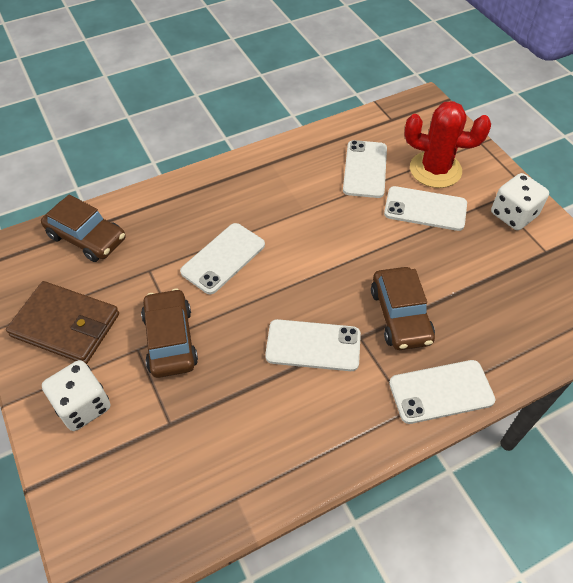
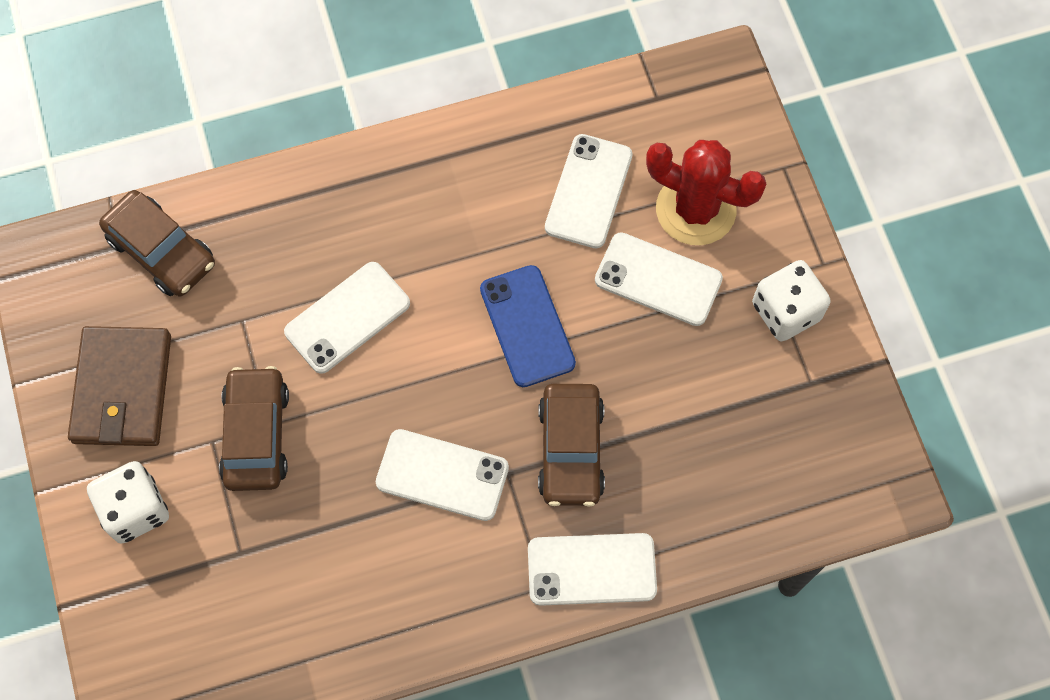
camera: 10 degrees right, 15 degrees up
(66, 325) = (122, 389): brown wallet -> brown wallet turned 60 degrees clockwise
(347, 246) = (527, 326): none -> blue phone

